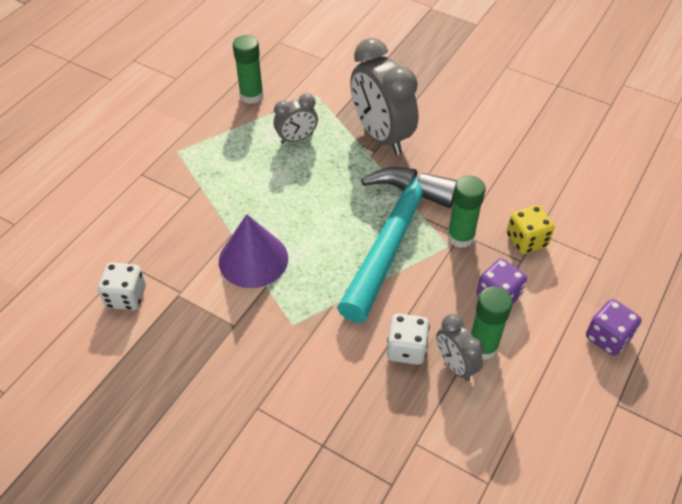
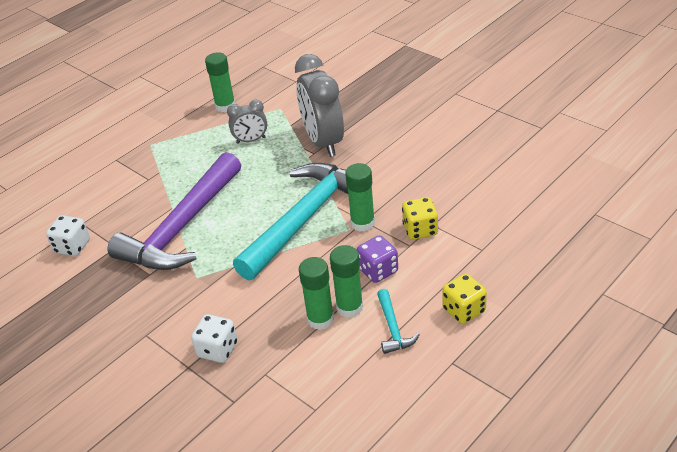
camera: 15 degrees right, 10 degrees down
(253, 259) = (182, 227): purple cone -> purple hammer
(406, 349) = (283, 303): white dice -> white dice (217, 349)
(455, 365) = (320, 319): grey clock -> green glue stick
(539, 368) = (393, 328): none -> turquoise hammer
(607, 337) = (464, 310): purple dice -> yellow dice

